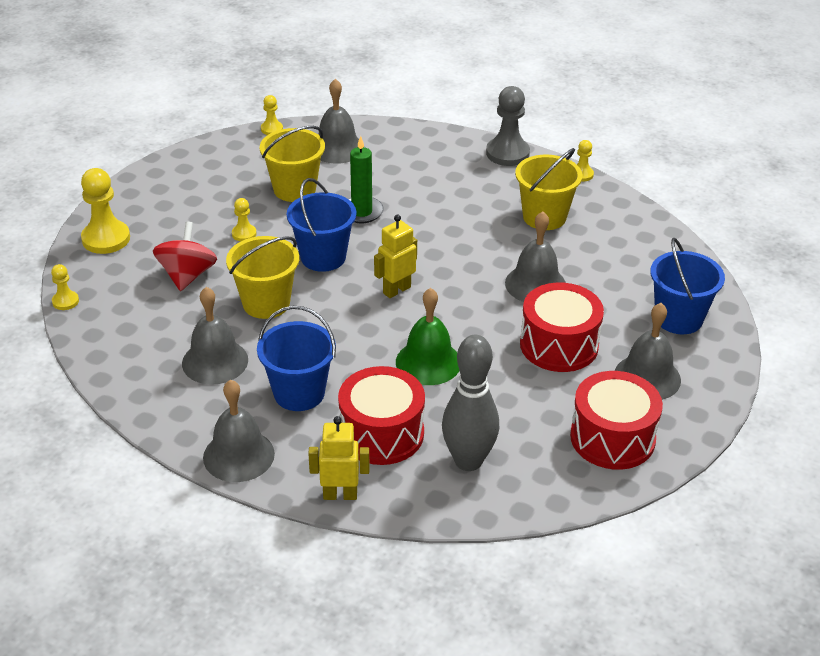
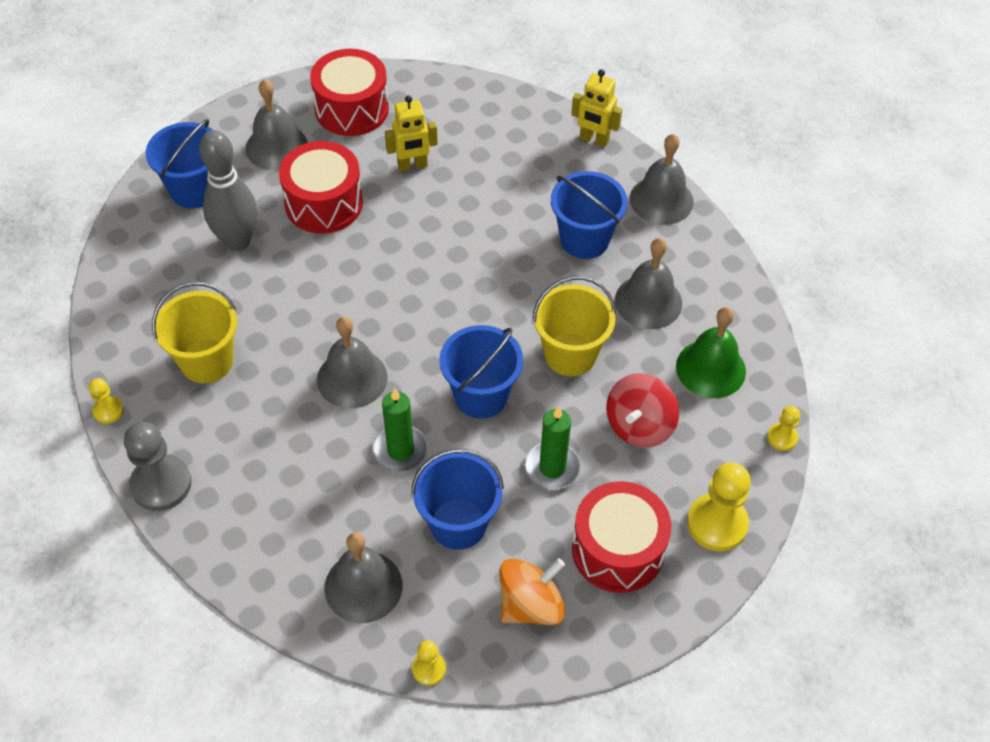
camera: 155 degrees left, 15 degrees up
(223, 168) = (530, 605): none -> orange spinning top
(244, 234) = (552, 467): yellow pawn -> green candle
(294, 189) = (458, 523): yellow bucket -> blue bucket
(381, 433) = (533, 177): red drum -> red drum (617, 550)
(396, 290) = (430, 321): yellow robot -> yellow robot (412, 165)
(428, 362) = (452, 228): green bell -> green bell (710, 368)
(468, 461) = (478, 131): grey bowling pin -> grey bowling pin (237, 241)
(535, 284) = (289, 276): grey bell -> grey bell (352, 378)

